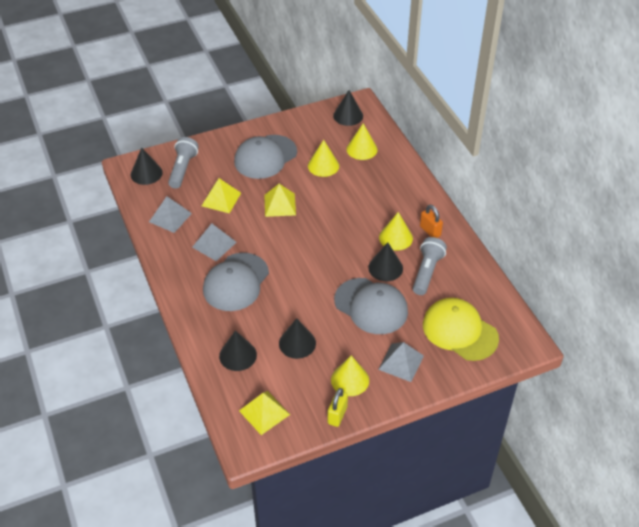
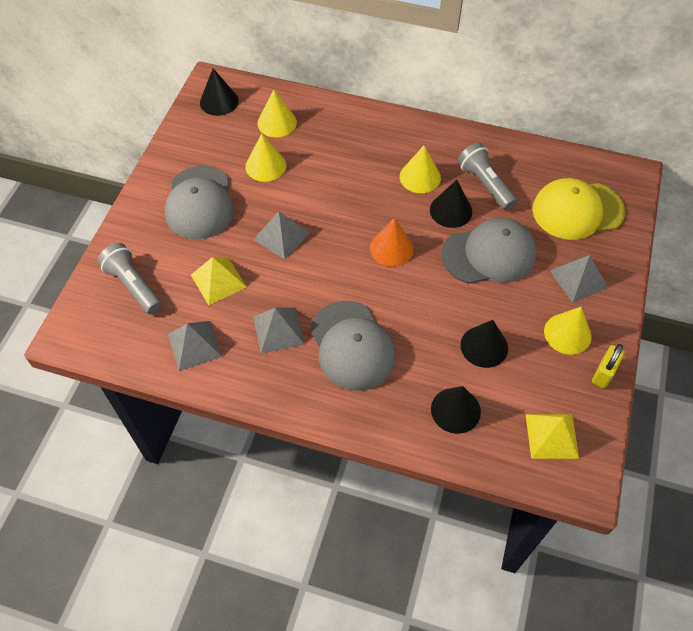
camera: 50 degrees left, 10 degrees up
(146, 173) = (100, 324): black cone -> none
(280, 205) = (281, 236): yellow pyramid -> grey pyramid
(324, 257) = (391, 248): none -> orange cone
(337, 415) = (603, 374): yellow padlock -> yellow padlock turned 60 degrees clockwise
(430, 231) = (436, 147): orange padlock -> none

